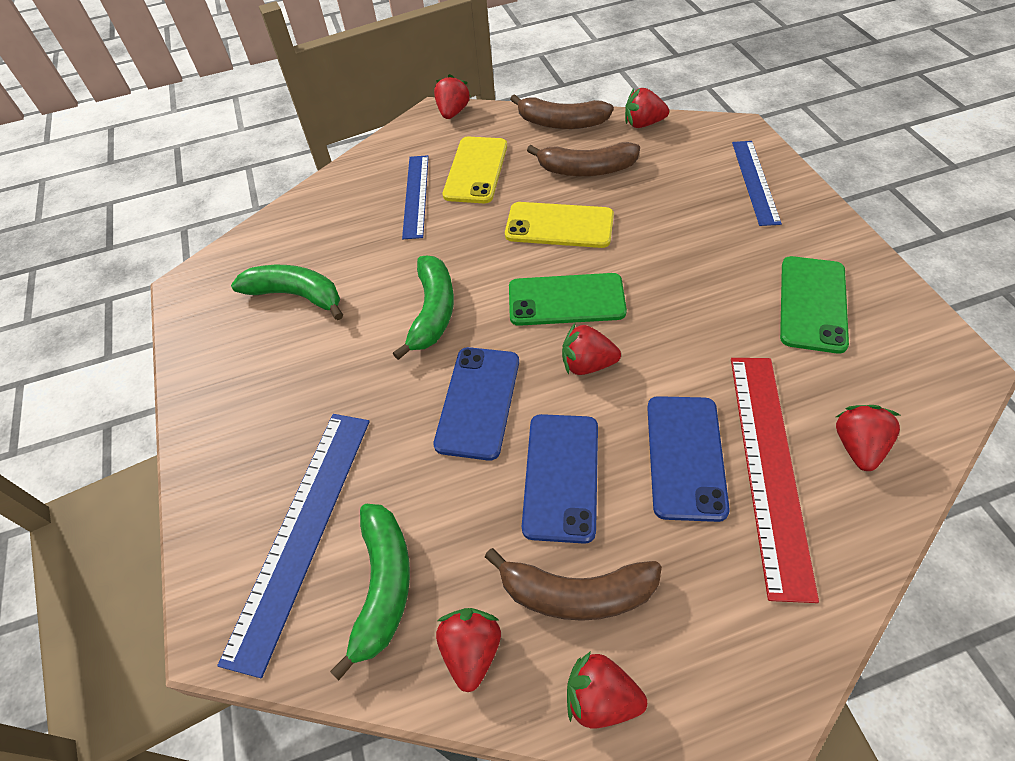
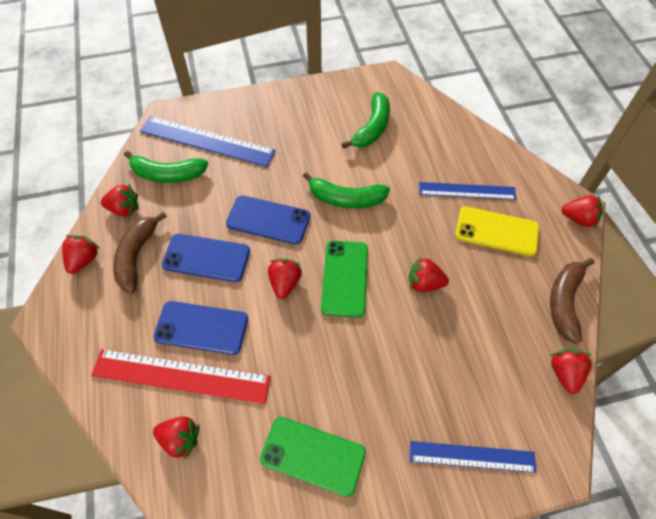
camera: 90 degrees right, 5 degrees up
(559, 225) = (424, 283): yellow phone -> red strawberry
(586, 169) = (495, 313): brown banana -> none

